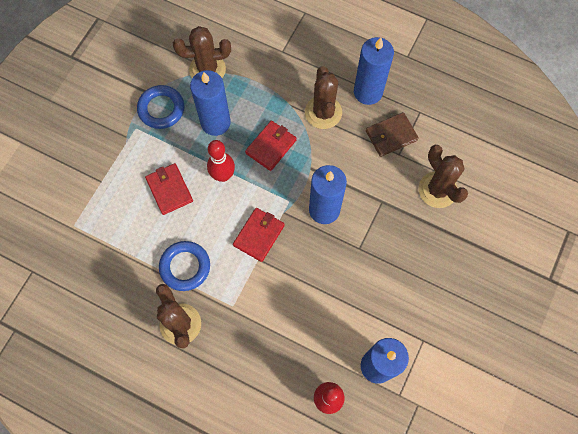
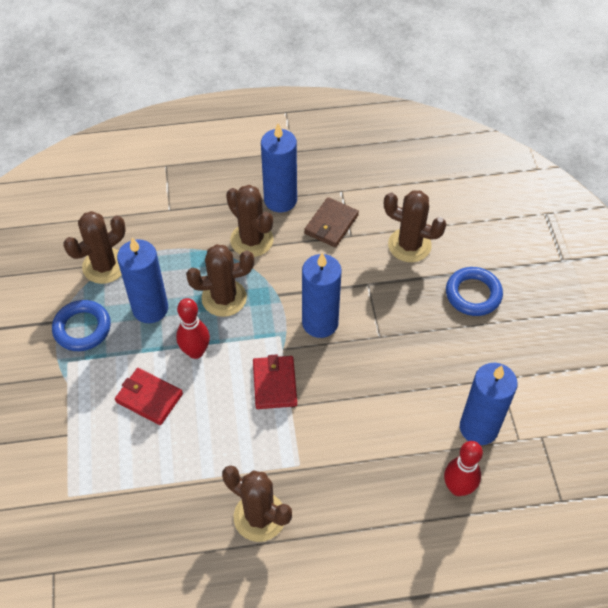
camera: 35 degrees left, 15 degrees down
(185, 267) = (222, 459): blue ring -> blue ring (473, 294)
(271, 146) = (224, 298): red wallet -> brown cactus

